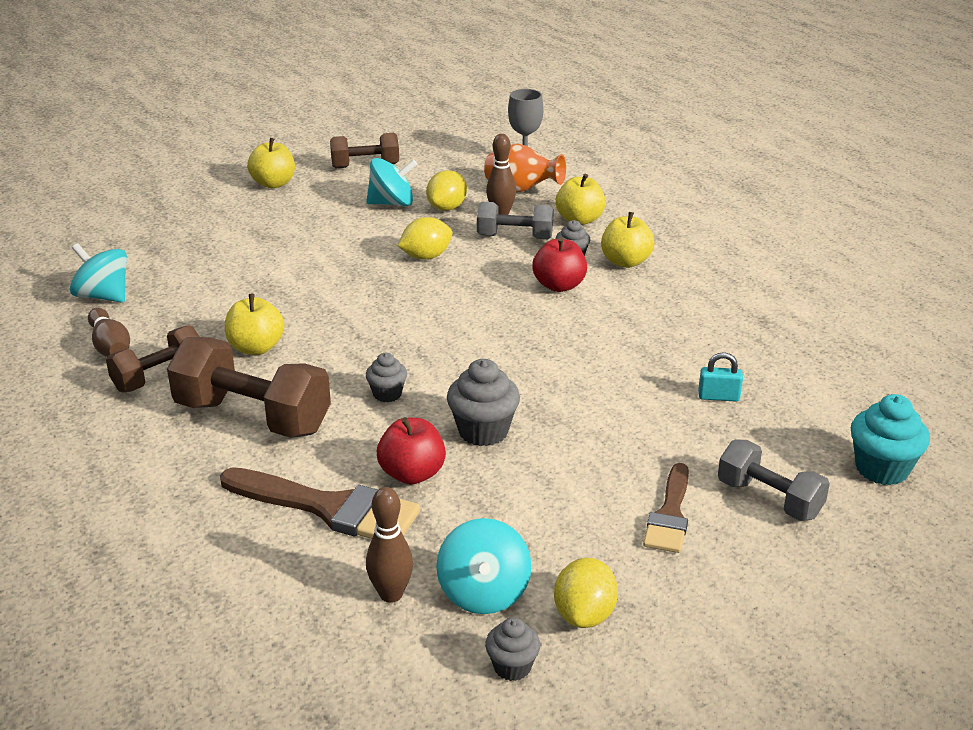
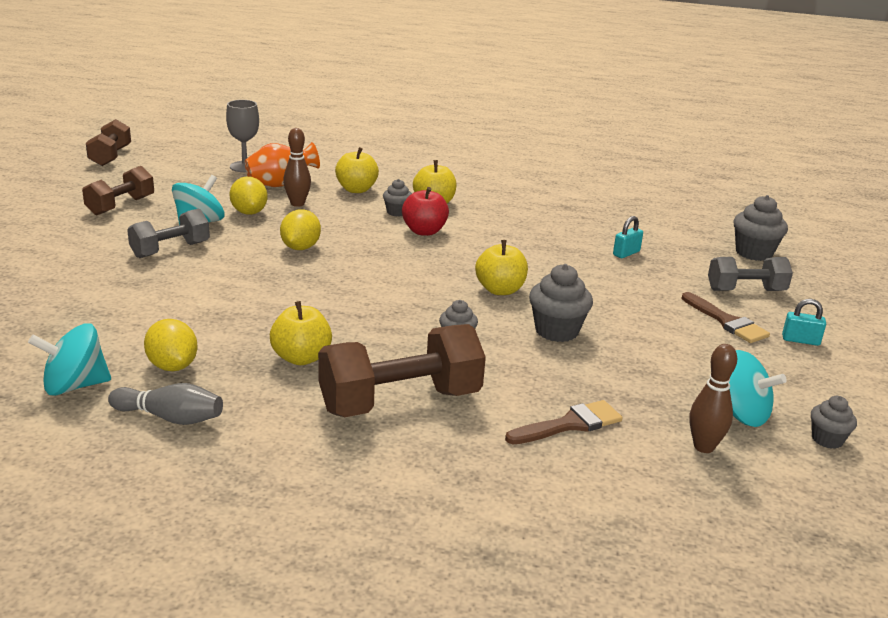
camera: 50 degrees left, 5 degrees down
(110, 346) = (170, 417): brown bowling pin -> grey bowling pin
(159, 377) = (266, 416): brown dumbbell -> brown dumbbell (110, 156)
(273, 183) = (61, 243): yellow apple -> yellow apple (500, 290)
(329, 508) = (569, 424): brown brush -> brown brush, size x0.63
(412, 474) = (571, 376): red apple -> none
(515, 237) = (336, 214): grey dumbbell -> grey dumbbell (170, 250)
(584, 615) = (798, 392): yellow lemon -> yellow lemon (172, 366)
(710, 577) = (800, 340): none -> turquoise padlock
(882, 469) = (753, 253): turquoise cupcake -> grey cupcake

